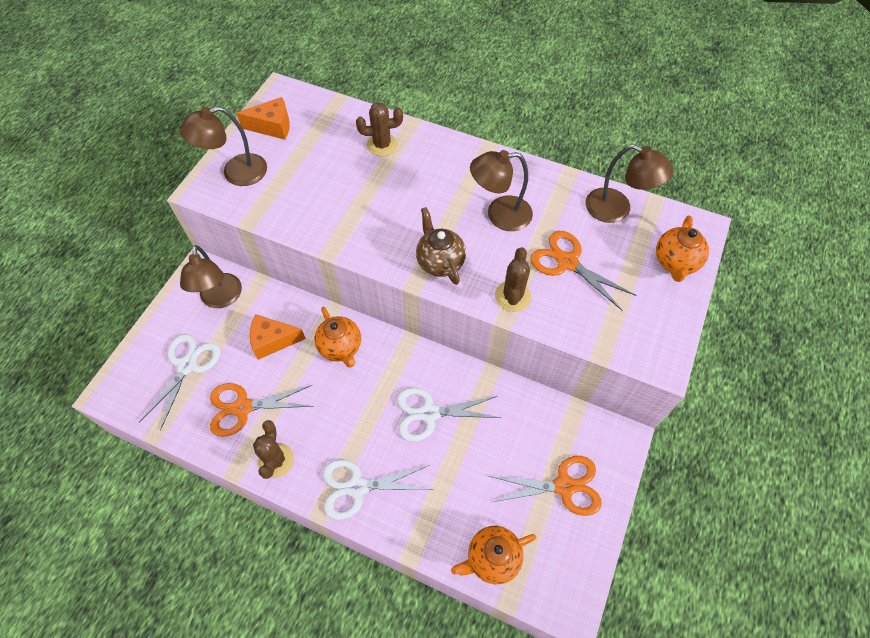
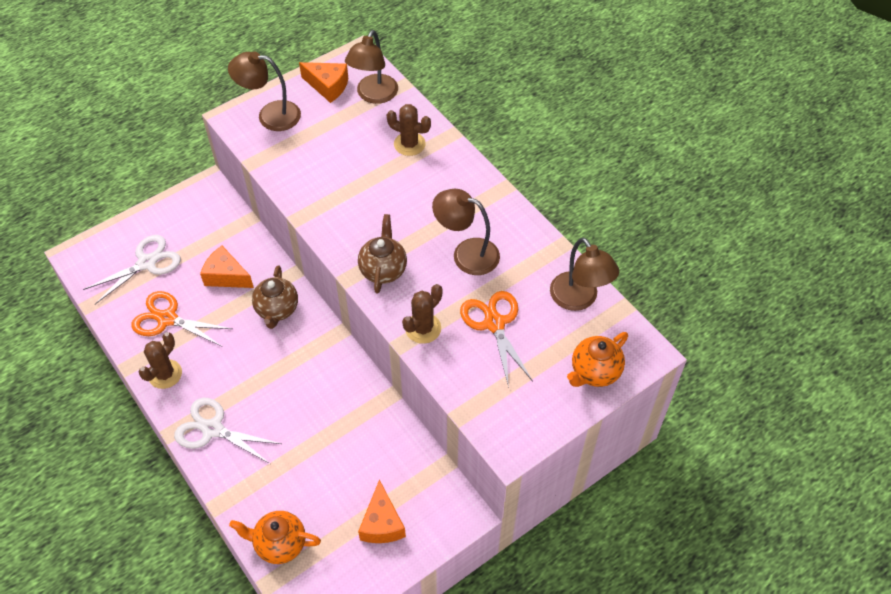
camera: 30 degrees right, 5 degrees down
(221, 299) = (208, 220): brown lamp -> brown lamp (373, 95)
(340, 347) = (277, 310): orange teapot -> brown teapot
(429, 413) = (312, 402): white scissors -> none
(564, 486) = (382, 523): orange scissors -> orange cheese

